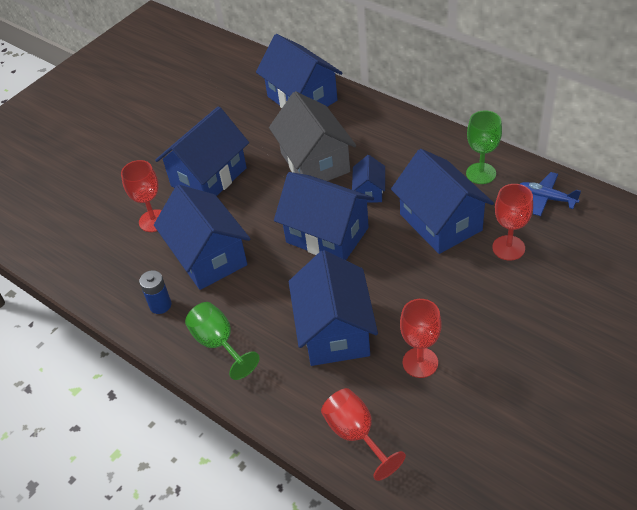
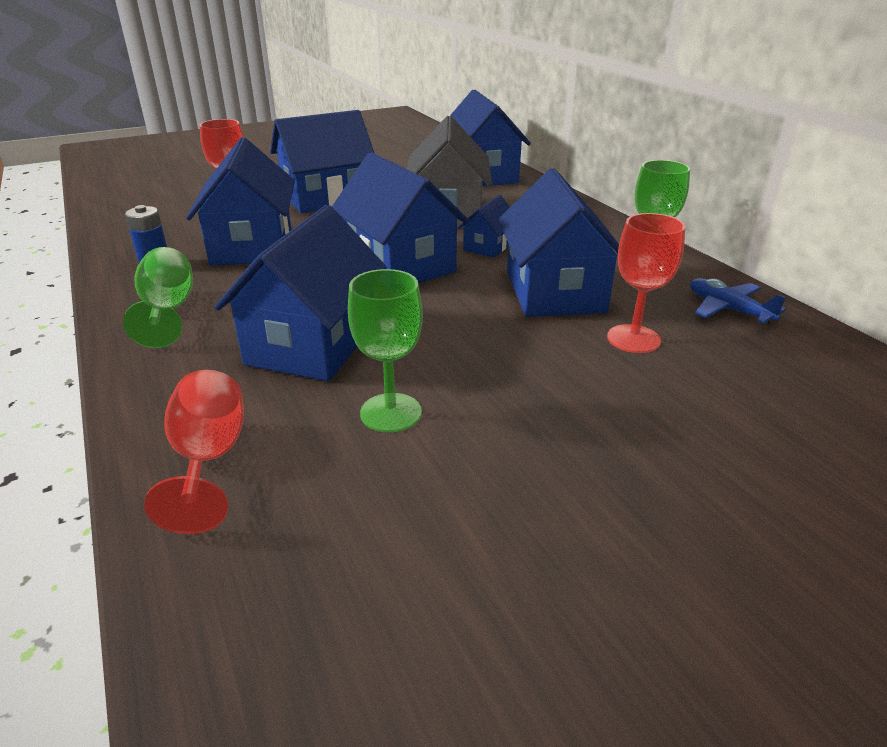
camera: 20 degrees right, 15 degrees down
(420, 362) = (390, 413): red goblet -> green goblet

